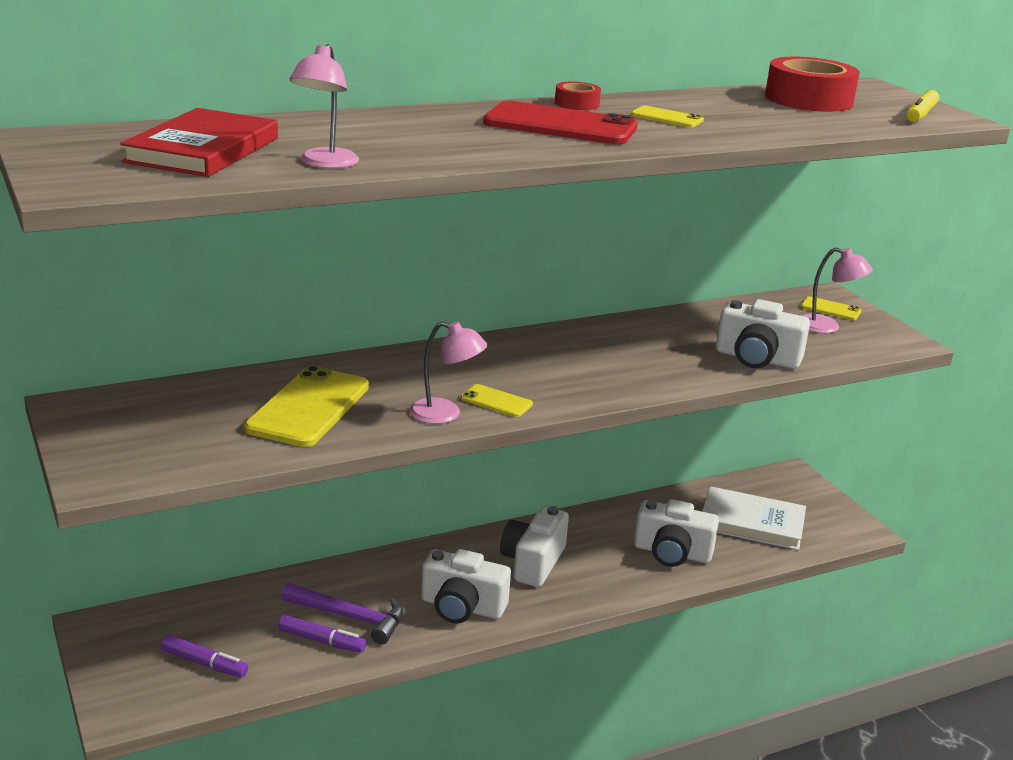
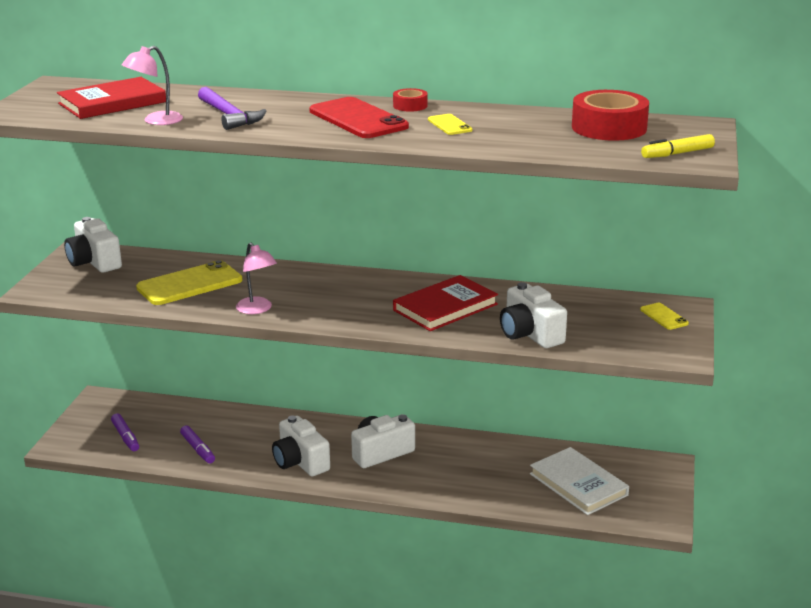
camera: 40 degrees right, 0 degrees up
(350, 617) = (229, 443): purple hammer -> purple hammer (229, 116)
(496, 401) = (300, 311): yellow phone -> none
(636, 354) = (445, 307): none -> red book
(672, 553) = (486, 482): white camera -> white camera (94, 262)
(827, 327) = (633, 328): pink lamp -> none

